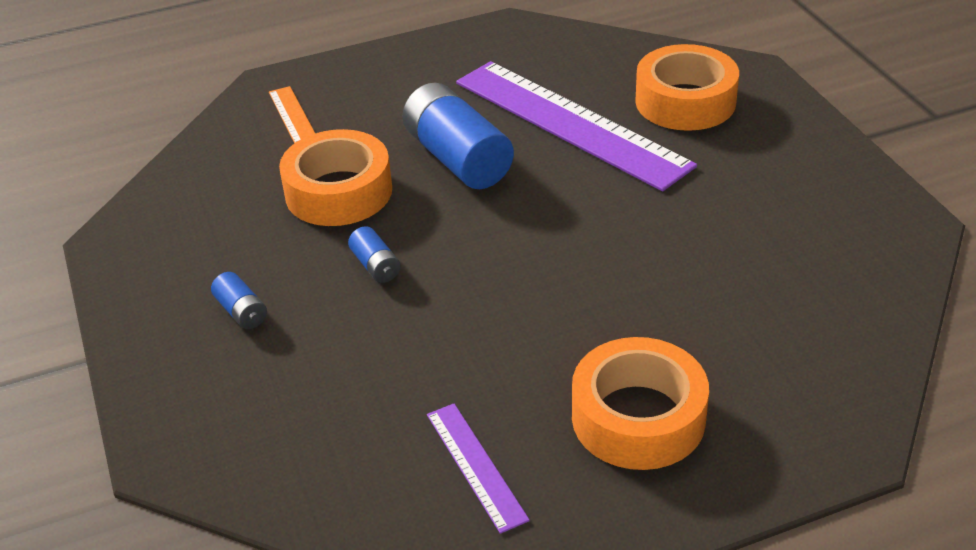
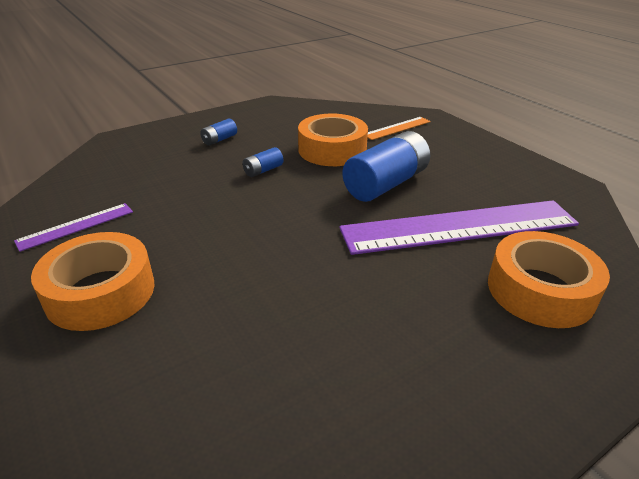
camera: 75 degrees right, 5 degrees down
(570, 123) = (459, 227): purple ruler -> purple ruler turned 45 degrees clockwise

